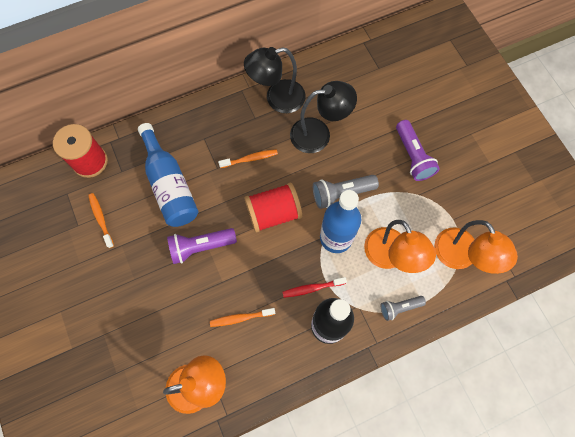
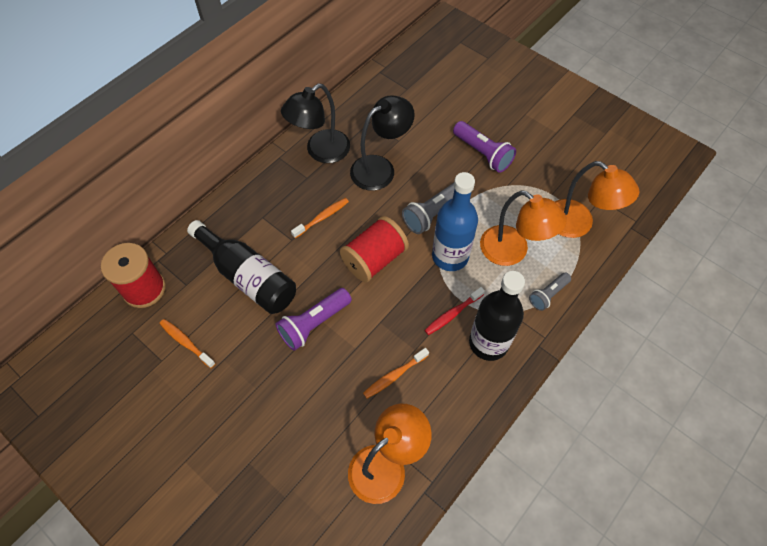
camera: 25 degrees left, 10 degrees down
(170, 185) = (248, 277): blue bottle -> black bottle

